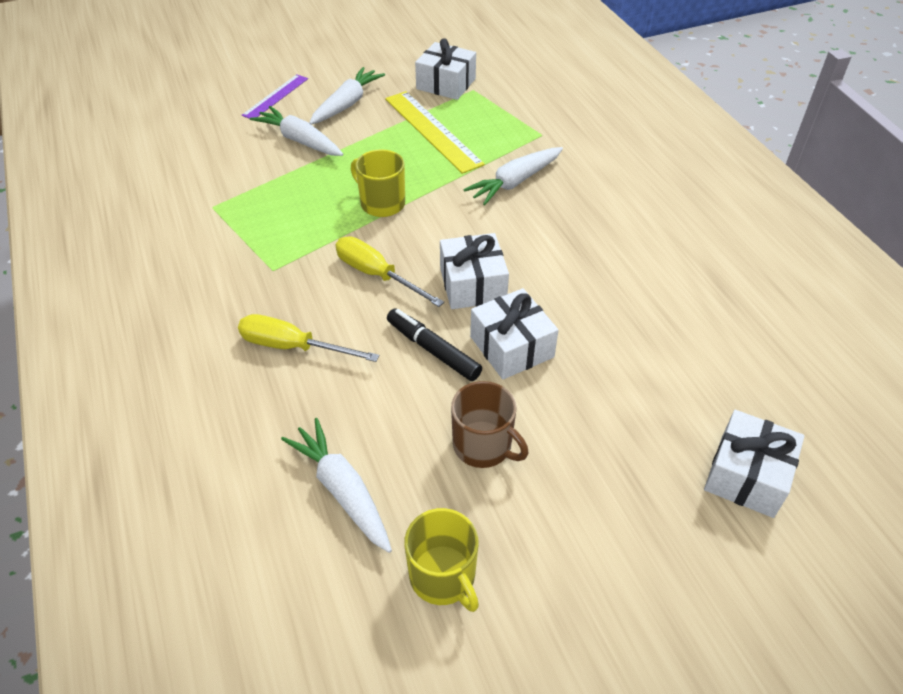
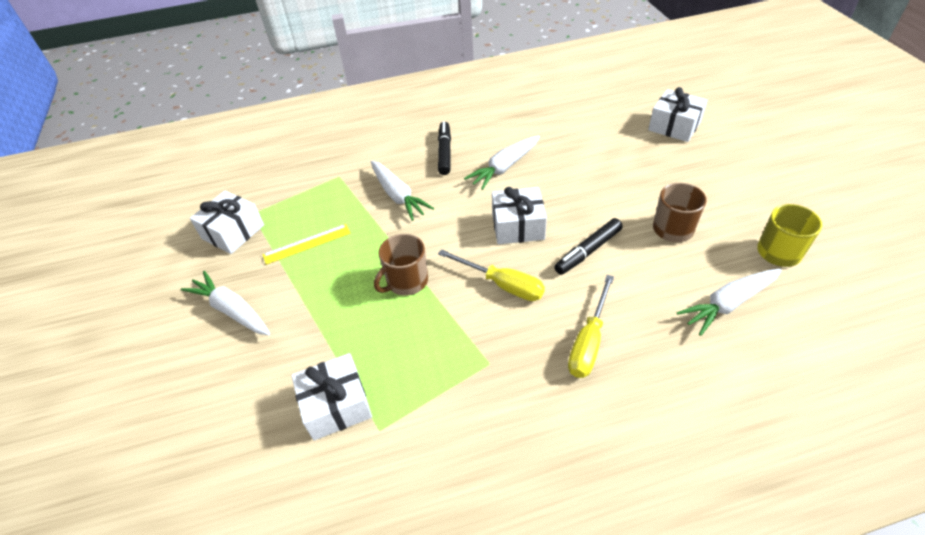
camera: 80 degrees left, 0 degrees up
(276, 97) = (184, 380): purple ruler -> none
(300, 141) = (283, 351): white carrot -> white carrot (504, 167)
(377, 275) = (502, 284): yellow screwdriver -> yellow screwdriver turned 105 degrees counterclockwise
(381, 203) = (406, 281): yellow mug -> brown mug
(432, 131) = (307, 244): yellow ruler -> yellow ruler, size x0.61
(512, 347) = (582, 209): white gift -> white gift (336, 405)
(606, 212) = (445, 152): none -> black marker

